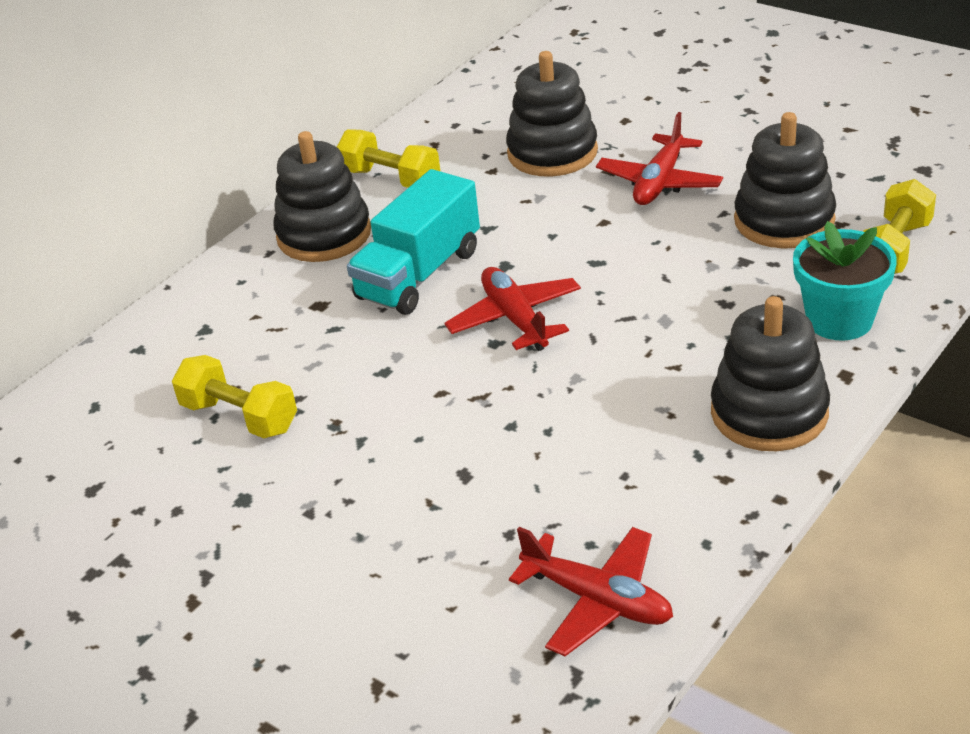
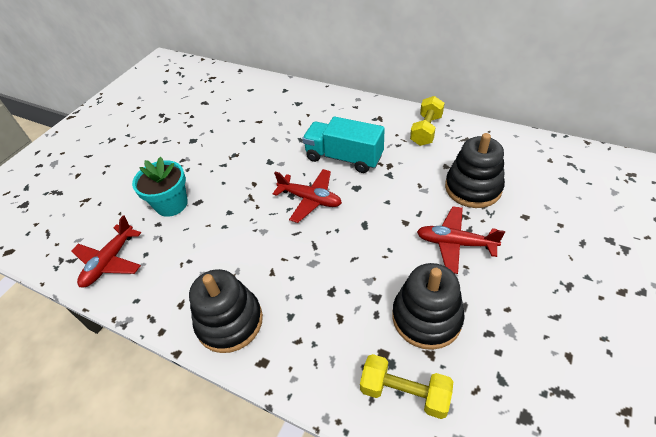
camera: 80 degrees right, 10 degrees up
(240, 417) = (241, 127): yellow dumbbell -> none
(324, 235) = (372, 119): black stacking toy -> none
(515, 319) = (310, 199): red plane -> red plane turned 60 degrees clockwise
(839, 320) = (317, 357): turquoise flower pot -> turquoise flower pot (171, 204)

